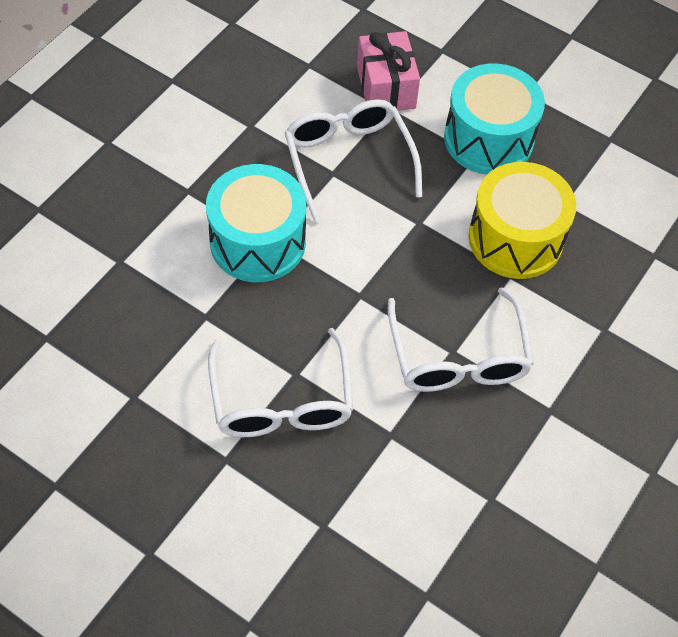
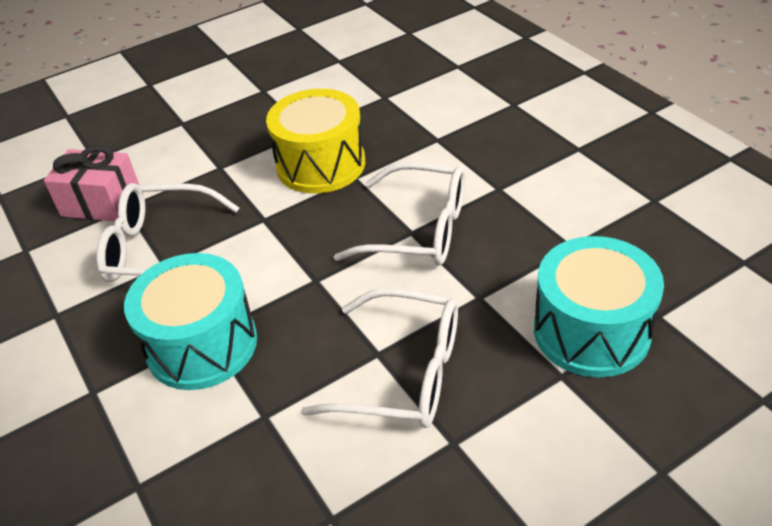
camera: 60 degrees left, 15 degrees down
(488, 139) = (210, 154): turquoise drum -> turquoise drum (591, 331)

